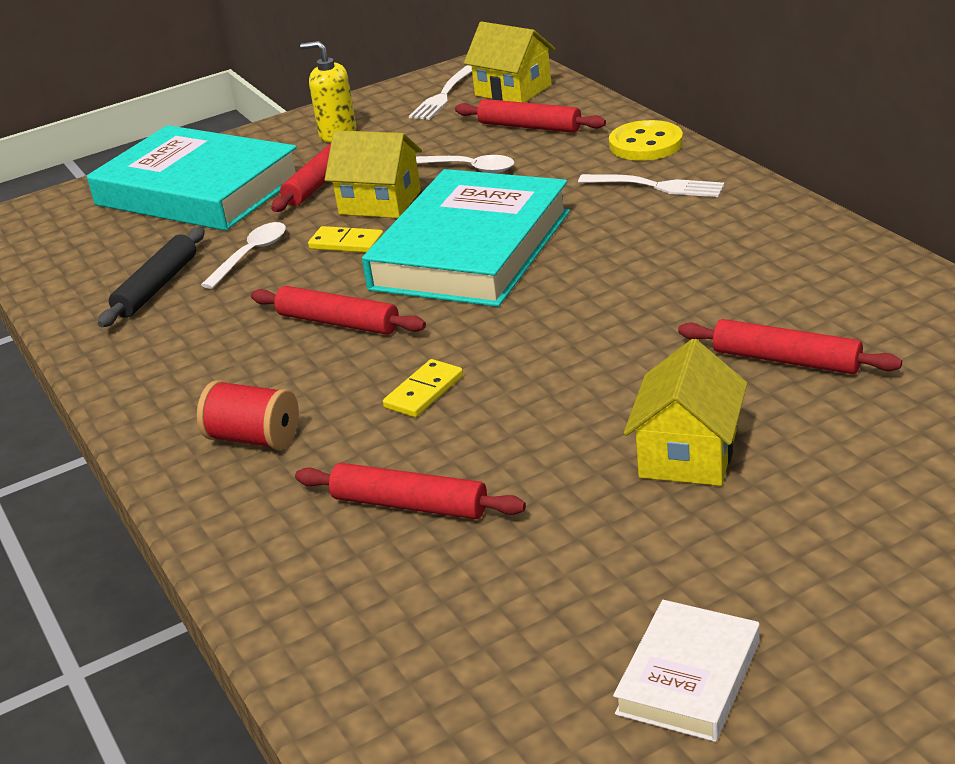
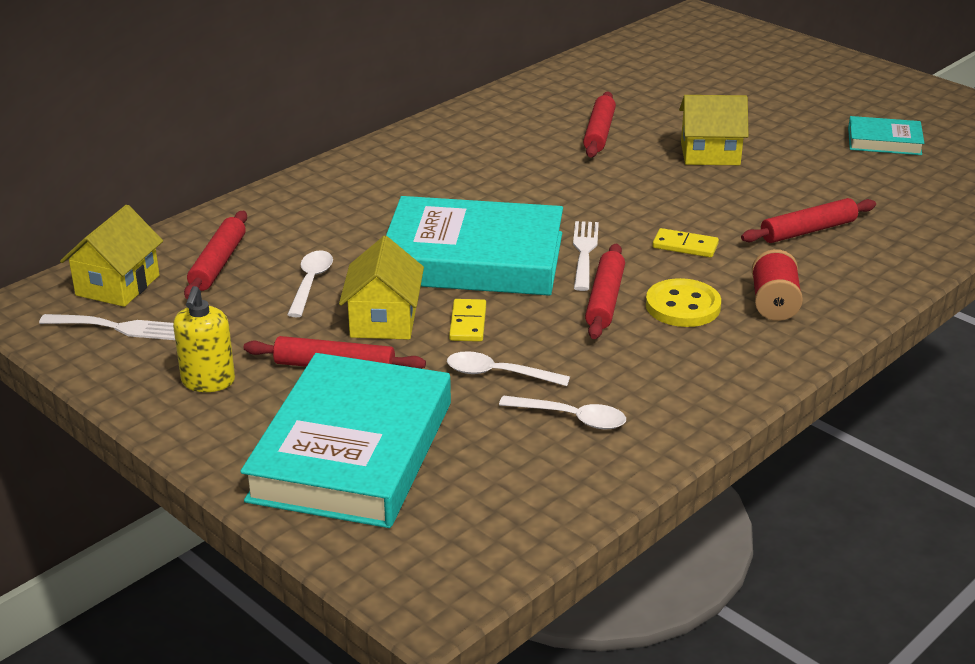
camera: 110 degrees left, 0 degrees up
(156, 287) = (571, 418): black rolling pin -> white spoon
(409, 505) = (808, 231): red rolling pin -> red rolling pin turned 60 degrees clockwise
(646, 144) = (270, 203): yellow button -> yellow button (683, 306)
(656, 186) = (355, 191): white fork -> white fork (584, 252)
(689, 677) = (884, 141): white book -> turquoise book

